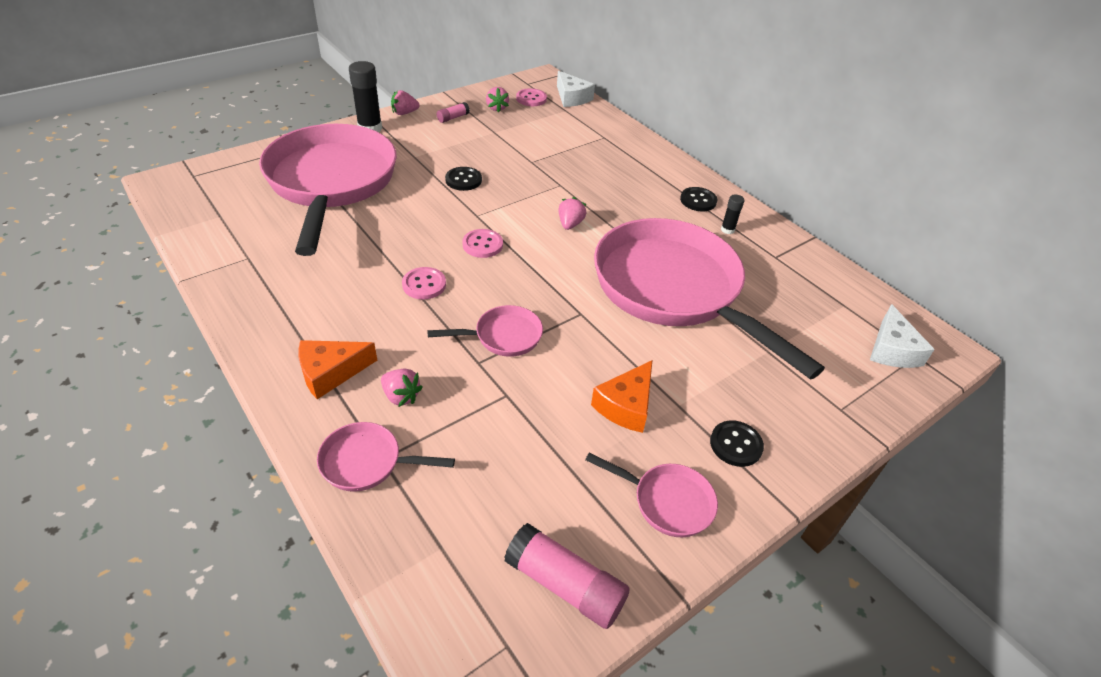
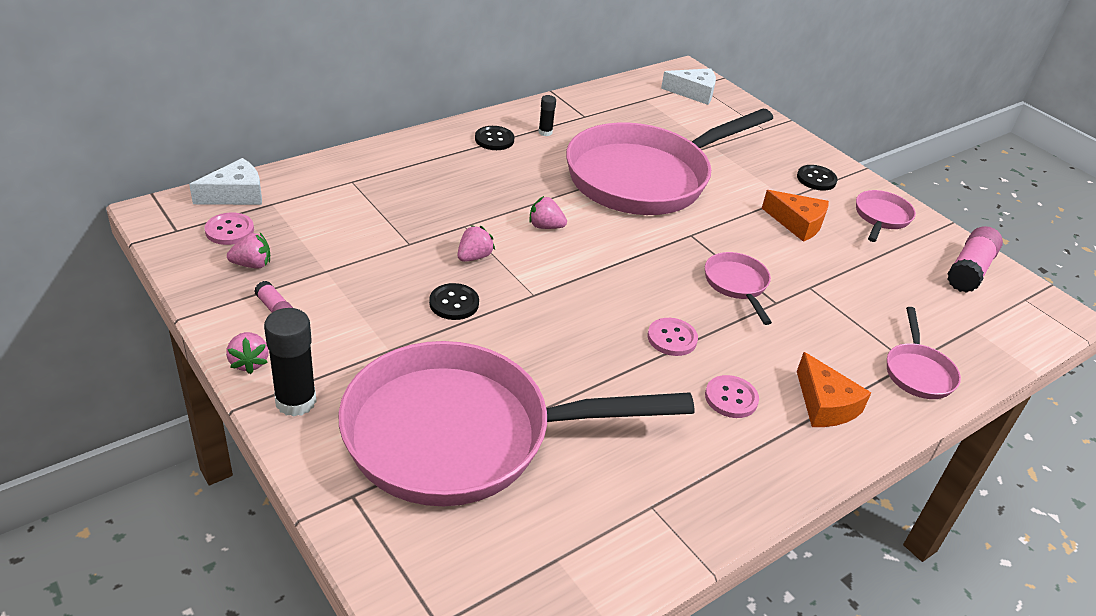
camera: 90 degrees left, 5 degrees down
(401, 396) = (836, 353): pink strawberry -> pink strawberry (474, 257)
(482, 245) = (592, 292): pink button -> pink button (731, 398)

